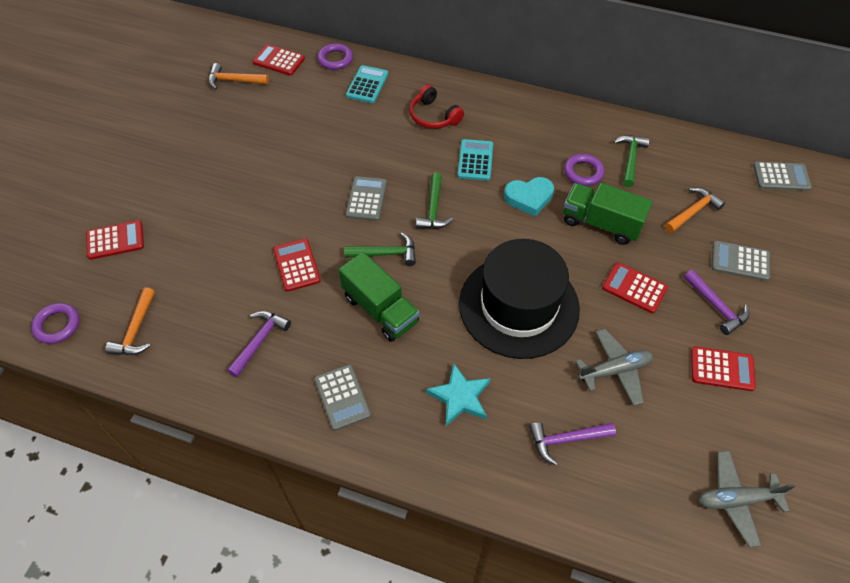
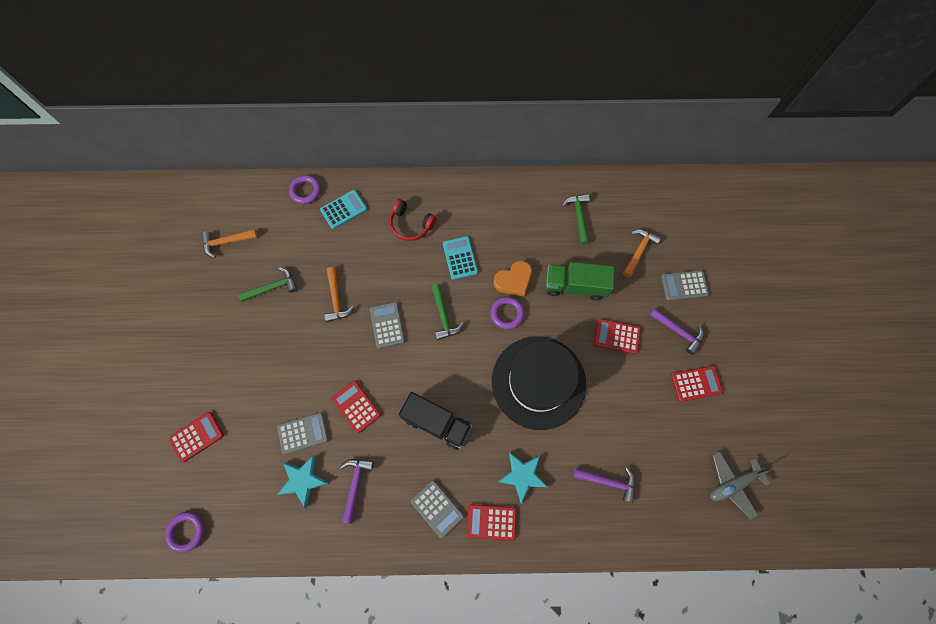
camera: 20 degrees left, 15 degrees up
(136, 330) = (253, 511): orange hammer -> orange hammer (336, 299)
(204, 317) = (303, 480): none -> turquoise star
(279, 60) = (257, 208): red calculator -> red calculator (491, 522)
(367, 85) = (343, 209): turquoise calculator -> turquoise calculator turned 60 degrees clockwise
(380, 309) = (437, 423): green truck -> black truck
(385, 254) = (422, 371): green hammer -> green hammer (272, 287)
(529, 198) = (513, 280): turquoise heart -> orange heart
(566, 440) = (608, 481): purple hammer -> purple hammer turned 135 degrees counterclockwise
(583, 172) = (547, 241): purple ring -> purple ring (507, 314)
(615, 370) = (624, 412): grey plane -> none
(781, 177) = (693, 197): grey calculator -> grey calculator (303, 433)

